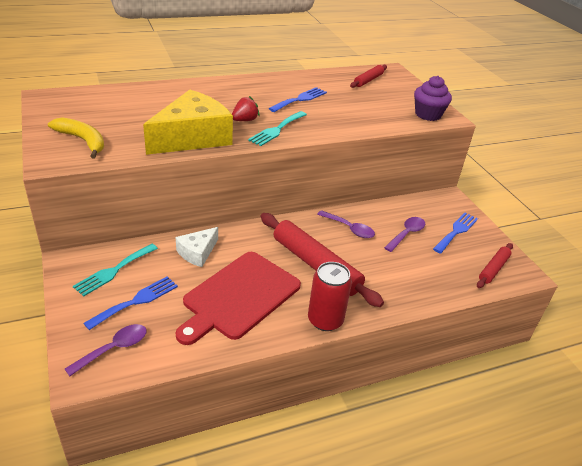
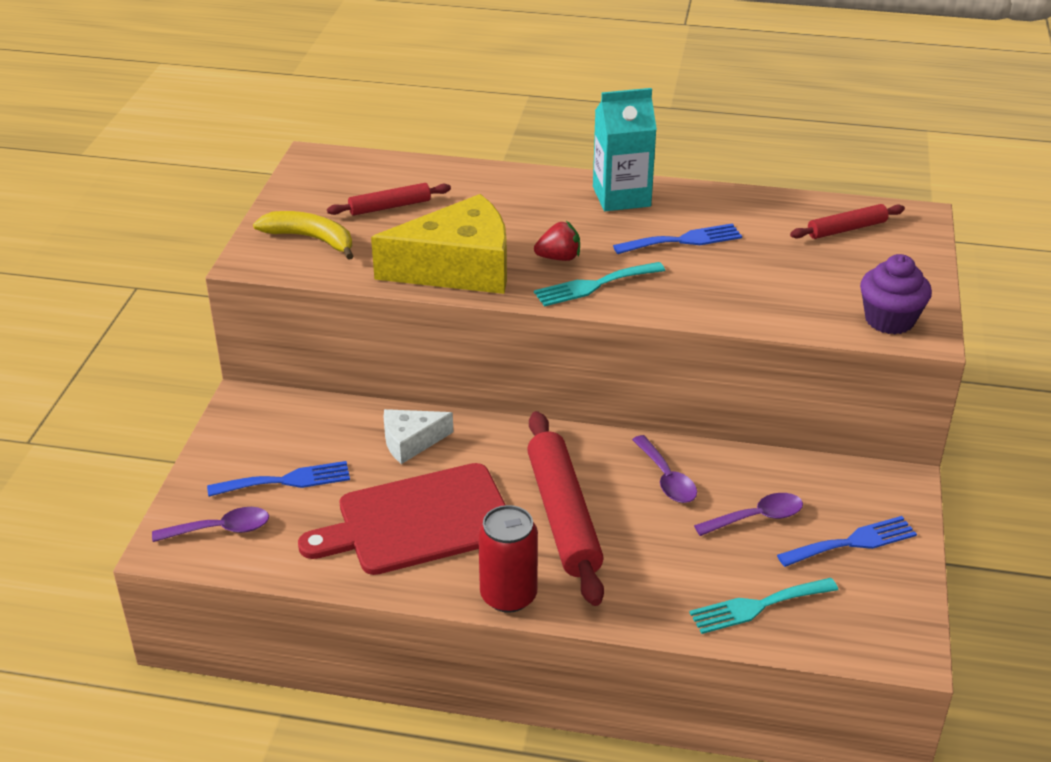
camera: 35 degrees right, 0 degrees up
(83, 141) = (311, 239): yellow banana -> yellow banana turned 45 degrees counterclockwise
(114, 271) = (288, 432): turquoise fork -> turquoise fork (757, 606)
(248, 85) = (621, 196): none -> turquoise carton
(493, 269) = (856, 623): red rolling pin -> red rolling pin (389, 207)

